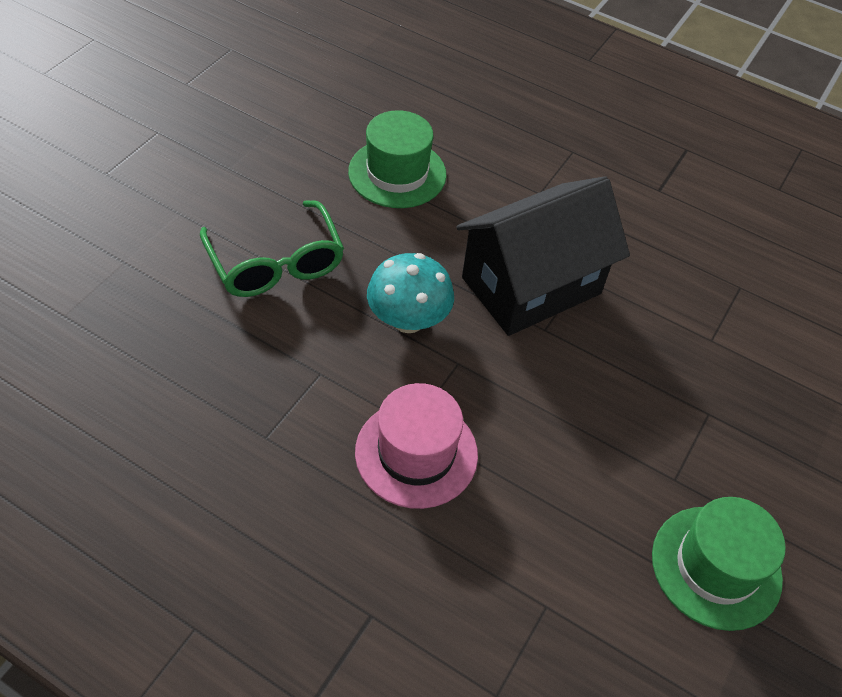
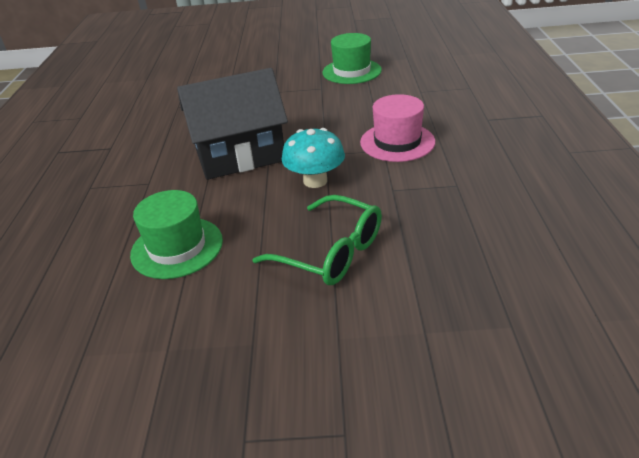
camera: 115 degrees left, 15 degrees down
(276, 264) = (331, 252): green glasses -> green glasses turned 90 degrees clockwise
(531, 285) = (240, 156): black house -> black house turned 45 degrees counterclockwise

